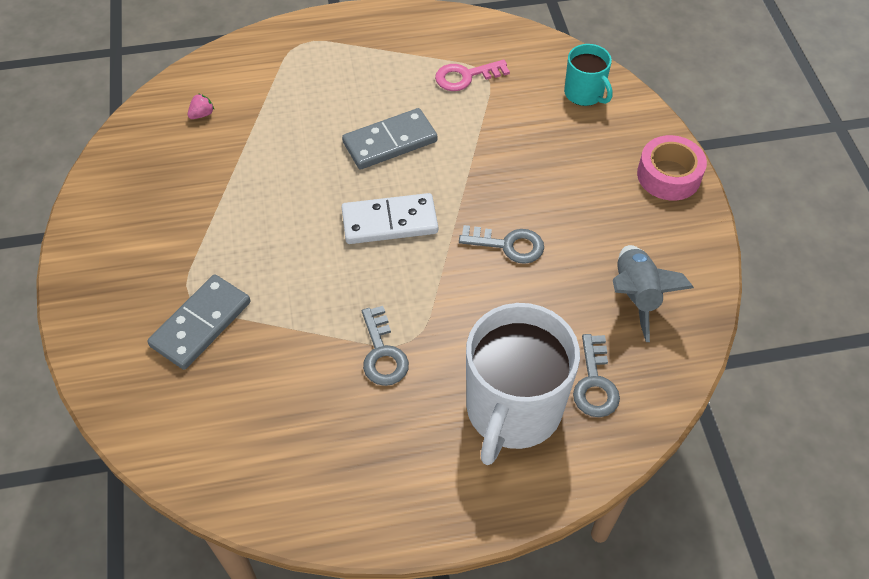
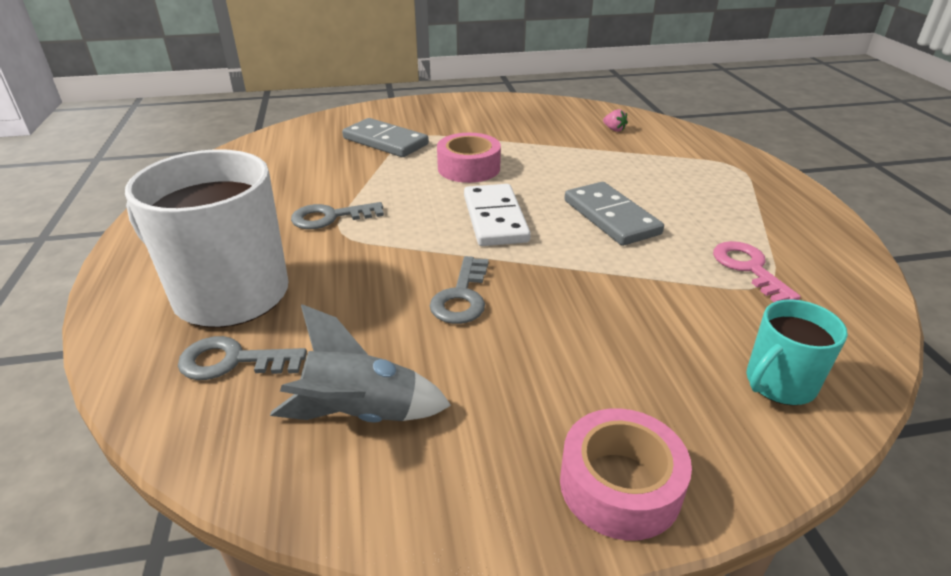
camera: 90 degrees right, 20 degrees down
(282, 241) = (469, 168): none -> pink tape

